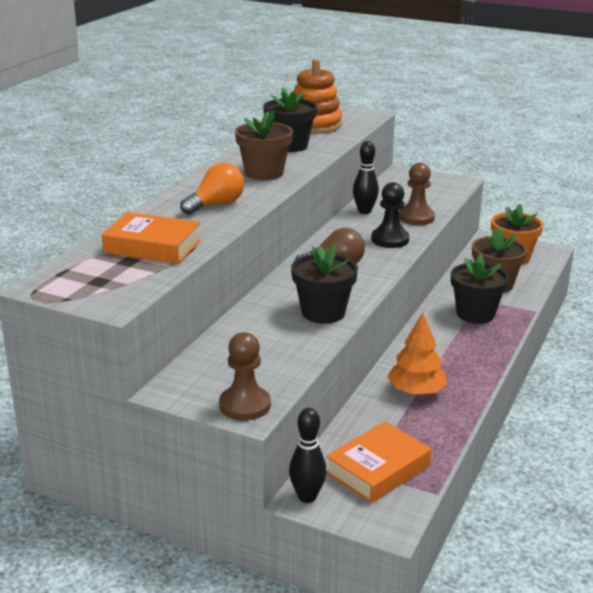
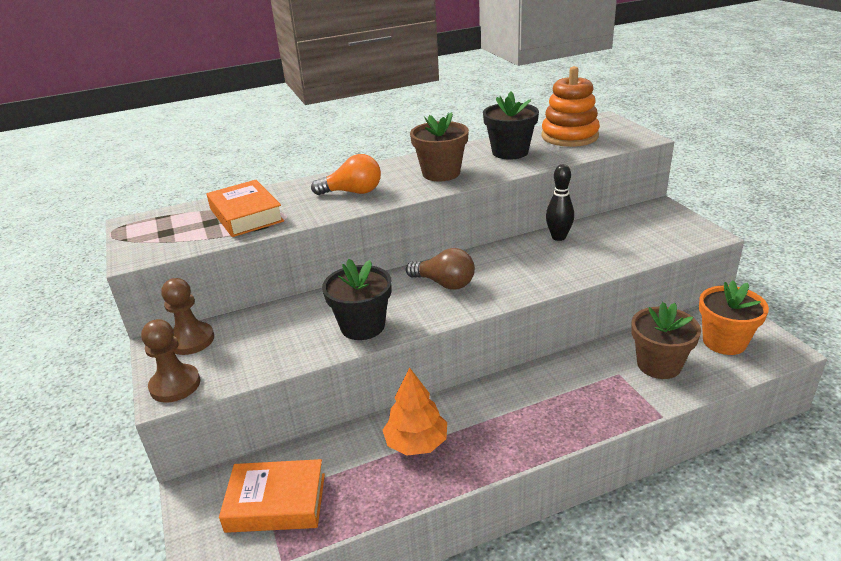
camera: 45 degrees right, 5 degrees up
(307, 497) = (197, 492): black bowling pin -> none
(390, 239) = (535, 275): black pawn -> none
(416, 218) = (598, 260): brown pawn -> brown pawn (191, 340)
(475, 314) = (590, 388): black flower pot -> none

